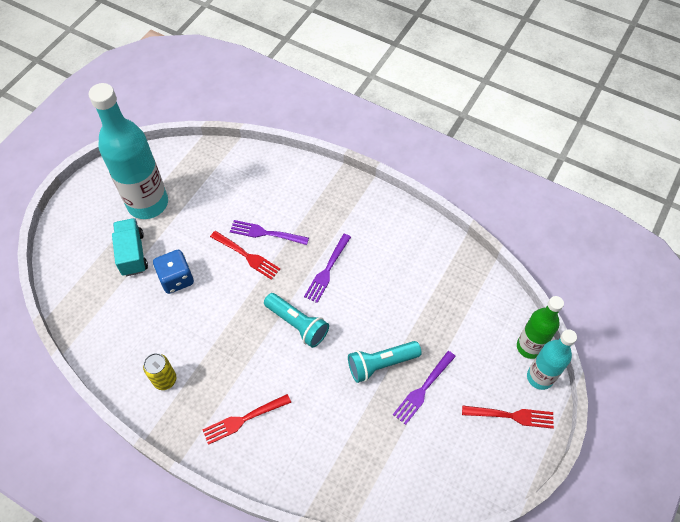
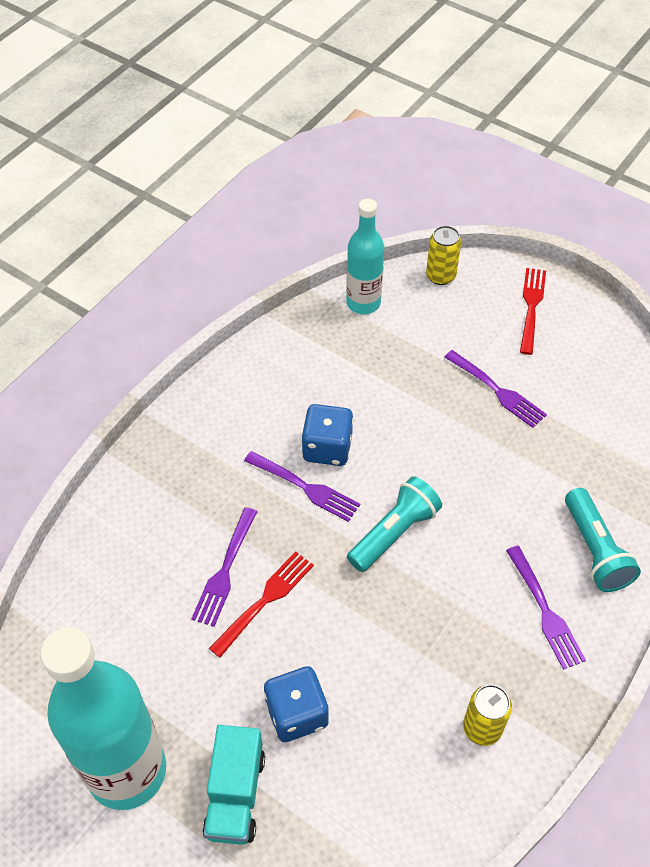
camera: 85 degrees left, 5 degrees down
(132, 254) = (235, 795): turquoise truck -> turquoise truck turned 75 degrees counterclockwise
(244, 419) = (544, 610): red fork -> purple fork
(359, 280) = (327, 448): none -> blue dice
(381, 364) = (461, 433): turquoise flashlight -> turquoise flashlight (595, 550)
(529, 347) = (440, 276): green bottle -> yellow can
(540, 377) = (481, 273): turquoise bottle -> turquoise bottle (363, 303)

